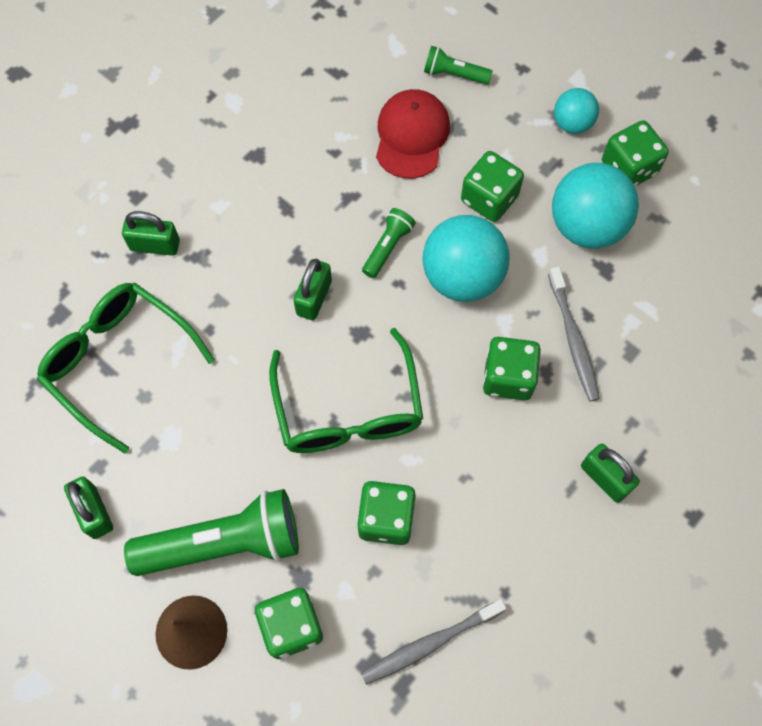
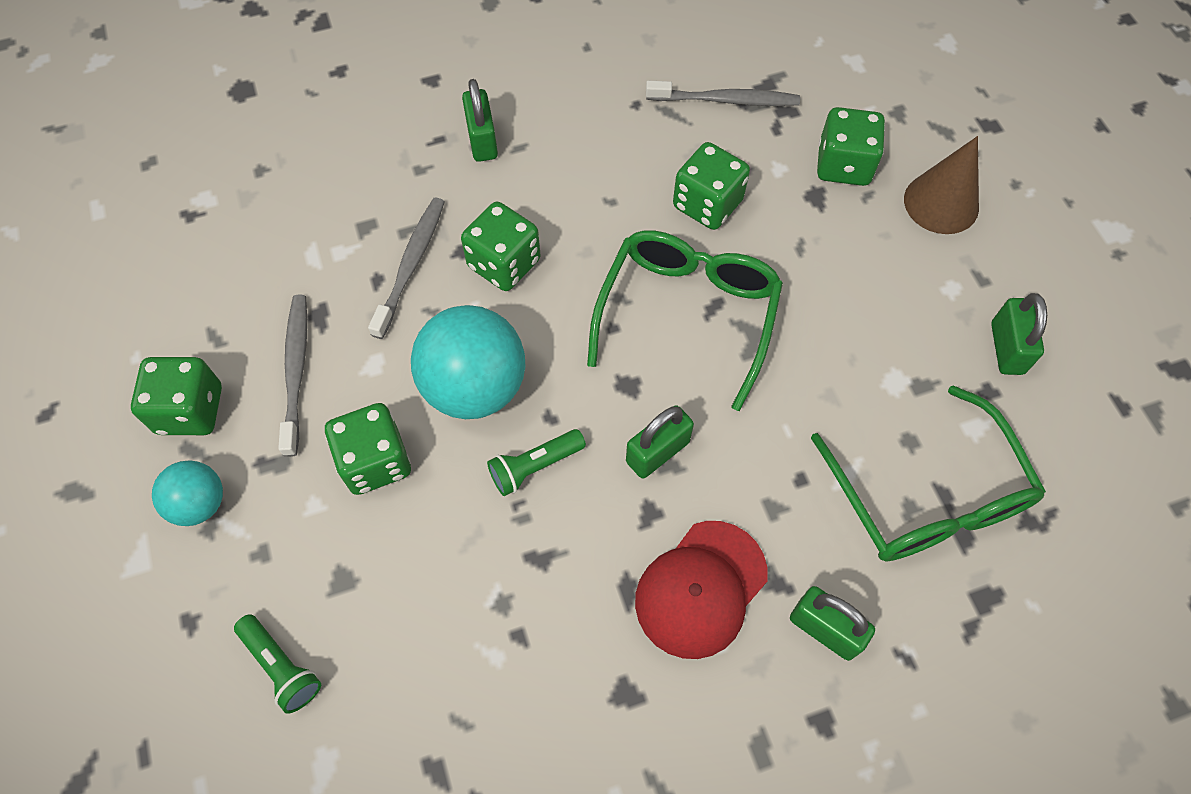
camera: 150 degrees left, 5 degrees down
(224, 542) = (878, 258): green flashlight -> none
(411, 136) = (405, 602): red cap -> red cap (701, 589)
(586, 226) = (296, 370): turquoise ball -> grey toothbrush

